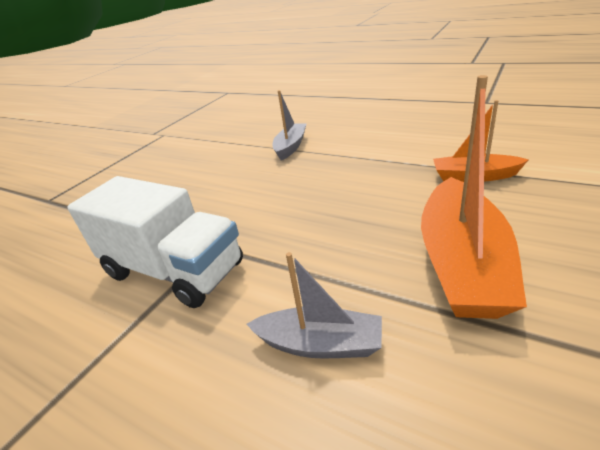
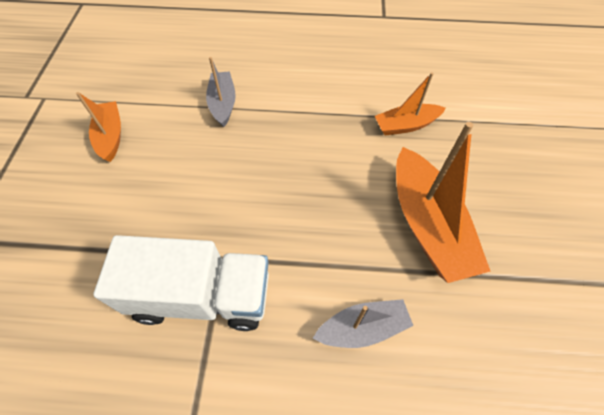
camera: 30 degrees left, 25 degrees up
(189, 157) = (111, 136): none -> orange boat

